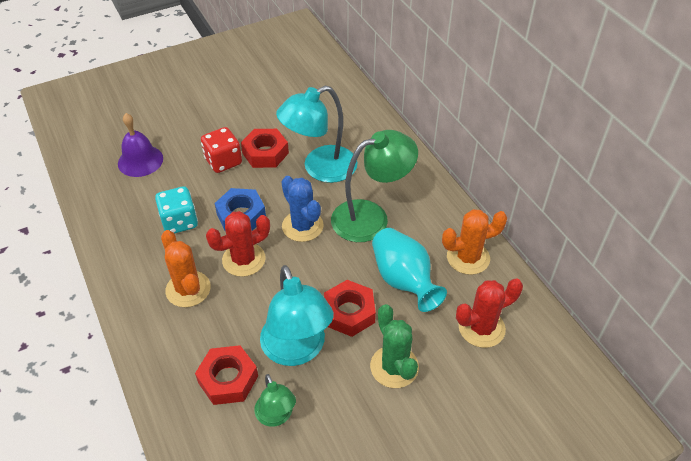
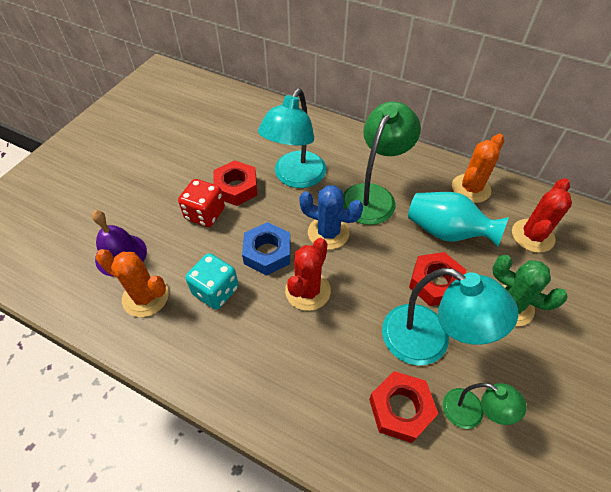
camera: 35 degrees left, 5 degrees up
(188, 289) = (284, 349): orange cactus -> orange cactus (145, 297)

